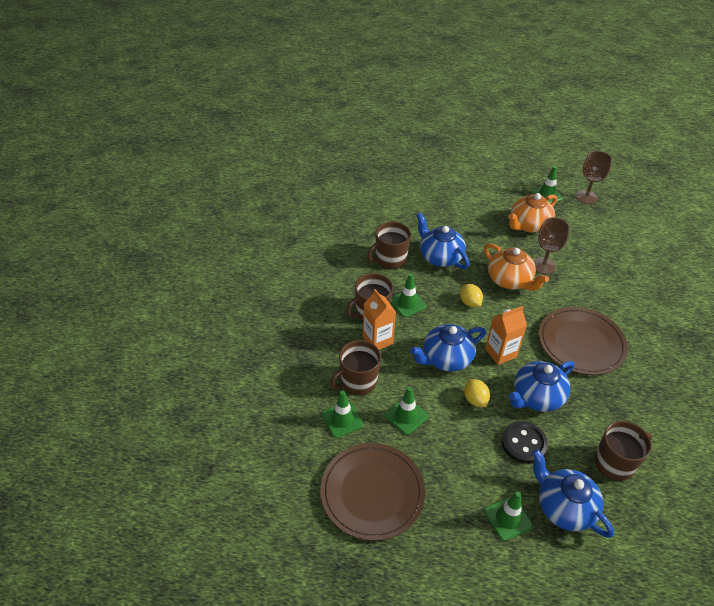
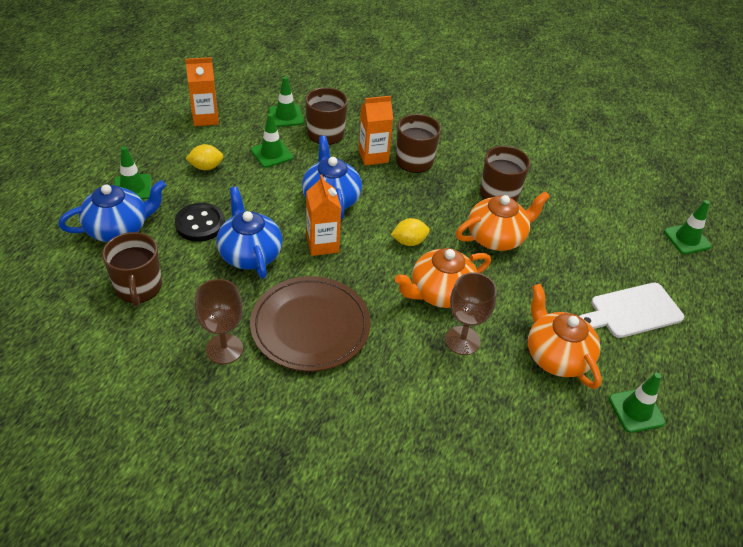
camera: 100 degrees right, 0 degrees up
(372, 492) = (205, 118): brown plate -> orange carton
(407, 303) = (420, 190): green traffic cone -> green traffic cone (687, 239)
(440, 257) = (496, 237): blue teapot -> orange teapot
(473, 195) = (632, 311): none -> white cutting board
(475, 399) = (268, 205): yellow lemon -> yellow lemon (206, 167)
(586, 197) = (633, 472): brown goblet -> brown goblet (224, 349)

